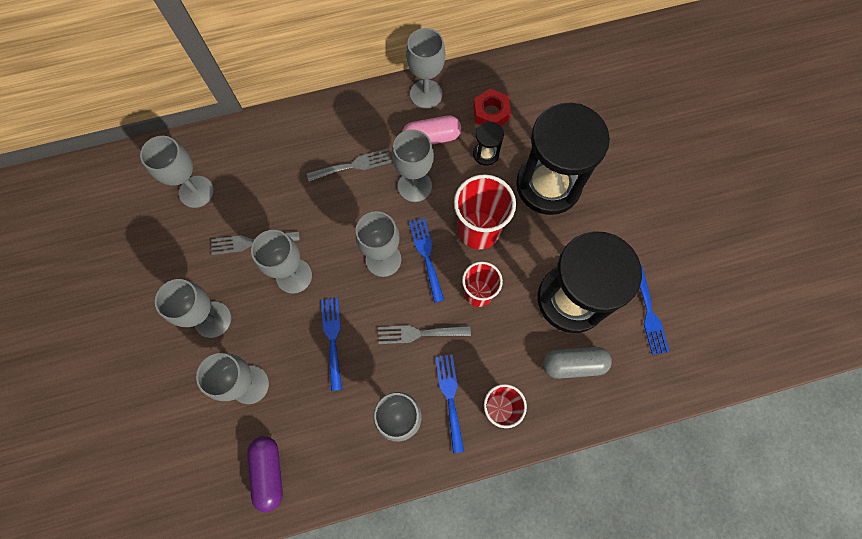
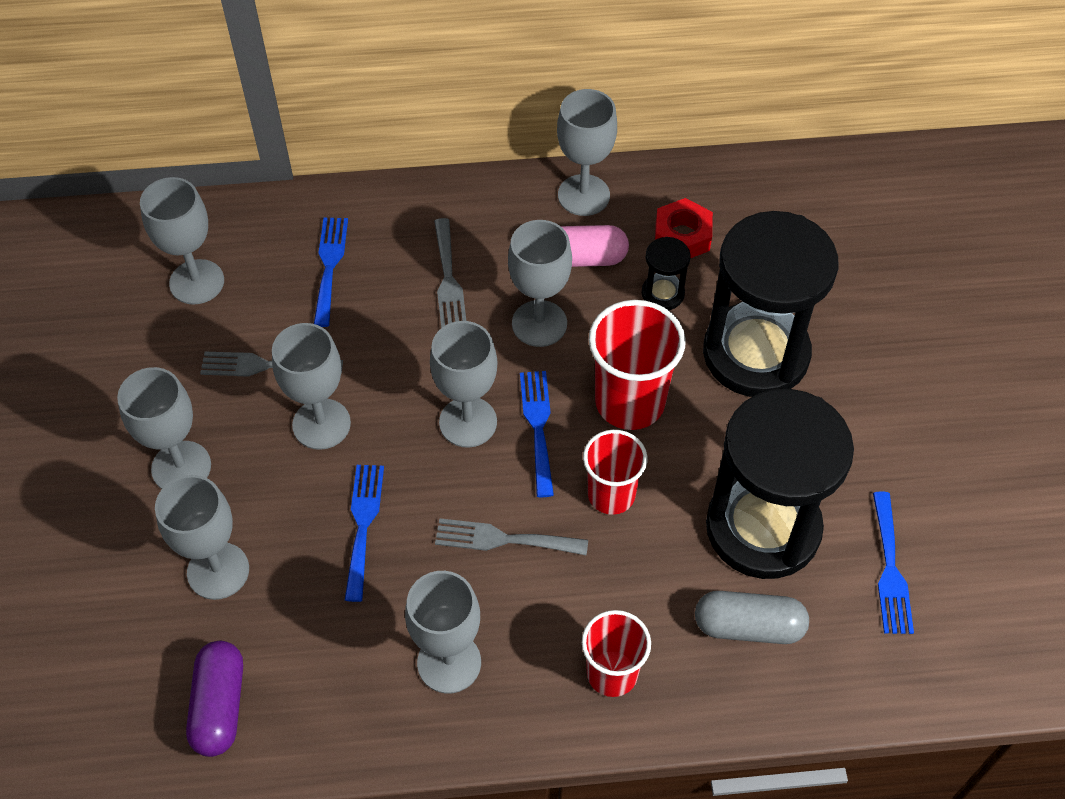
camera: 10 degrees right, 15 degrees down
(353, 165) = (448, 280): grey fork -> grey fork turned 90 degrees clockwise
(450, 397) = (535, 642): blue fork -> blue fork (329, 265)

